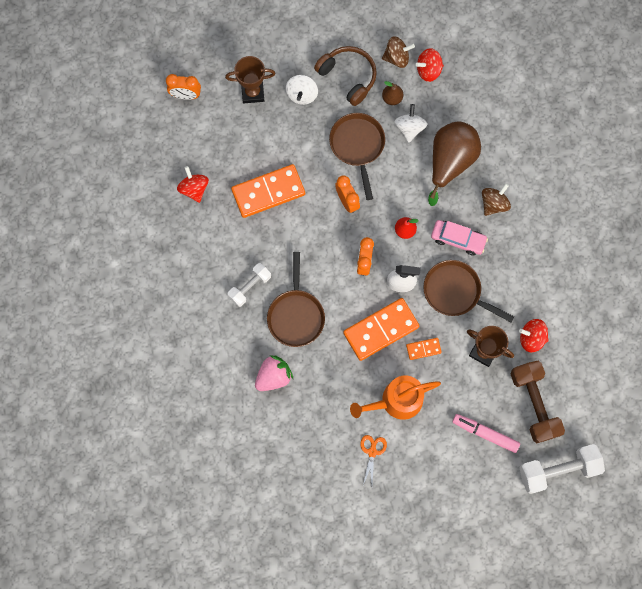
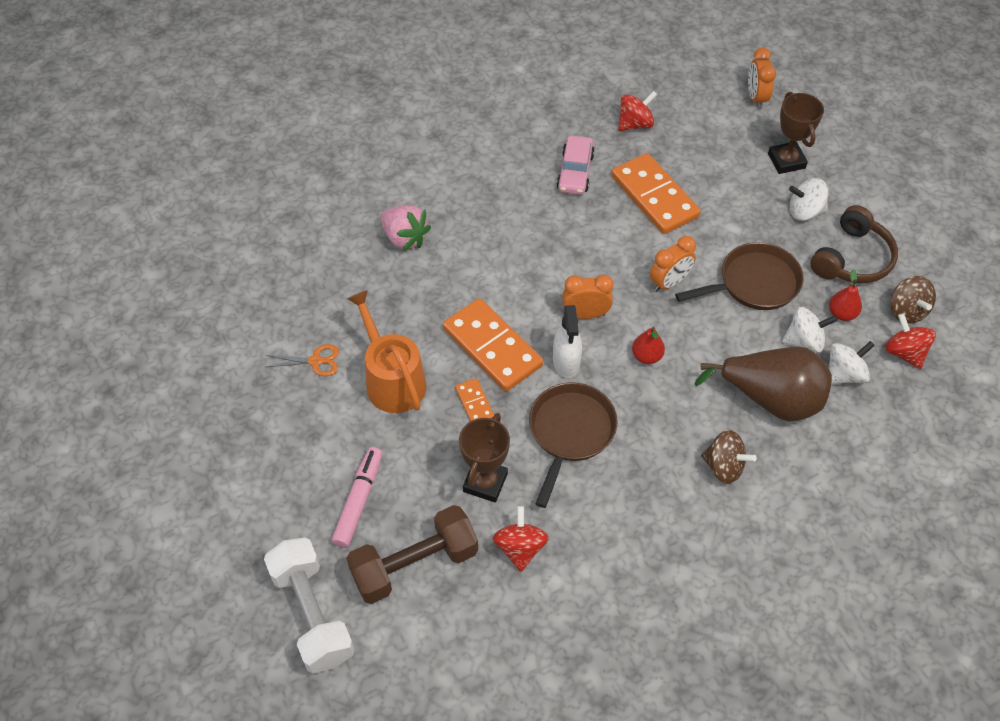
camera: 80 degrees right, 20 degrees down
(250, 287) = (520, 196): white dumbbell -> none
(296, 315) = (493, 249): brown pan -> none
(392, 98) = (842, 313): brown pear -> red pear
(438, 112) = (844, 374): none -> white spinning top
(458, 239) = (653, 425): pink car -> pink car (575, 172)

